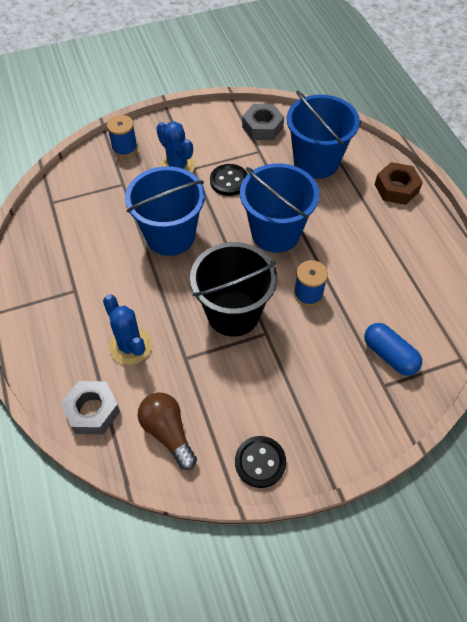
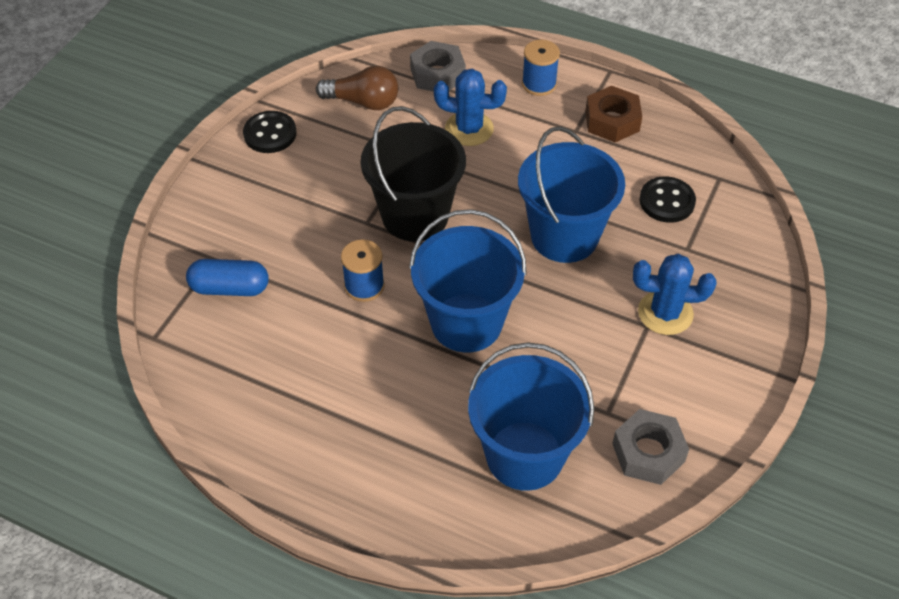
camera: 135 degrees right, 5 degrees down
(124, 148) = (750, 287): blue spool -> blue spool (539, 84)
(229, 181) = (588, 342): black button -> black button (667, 201)
(396, 188) = (388, 499): brown nut -> brown nut (612, 121)

